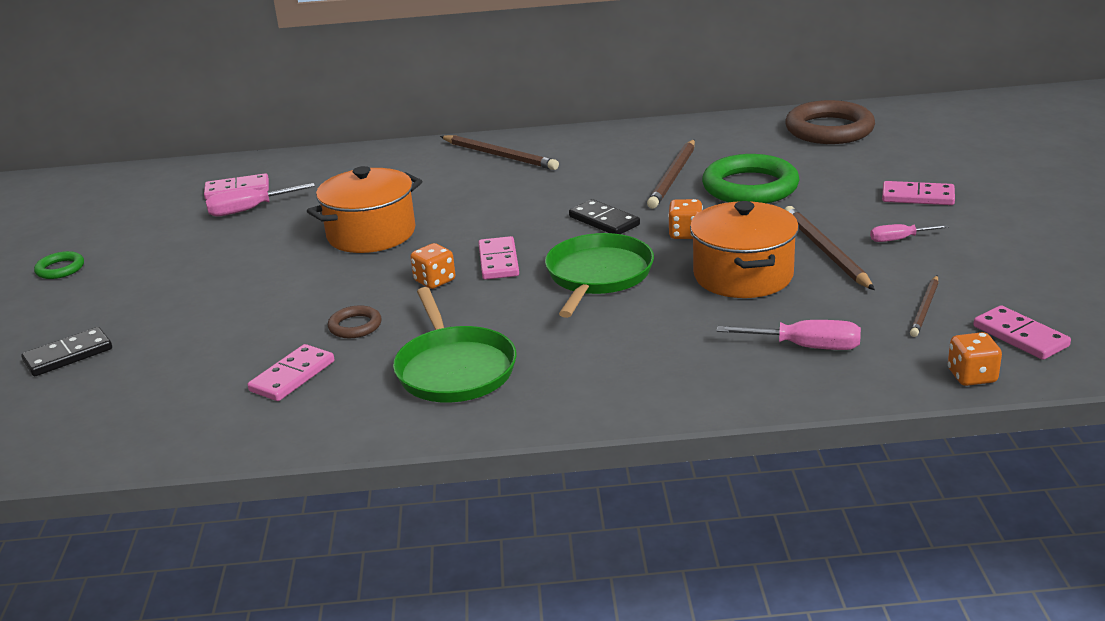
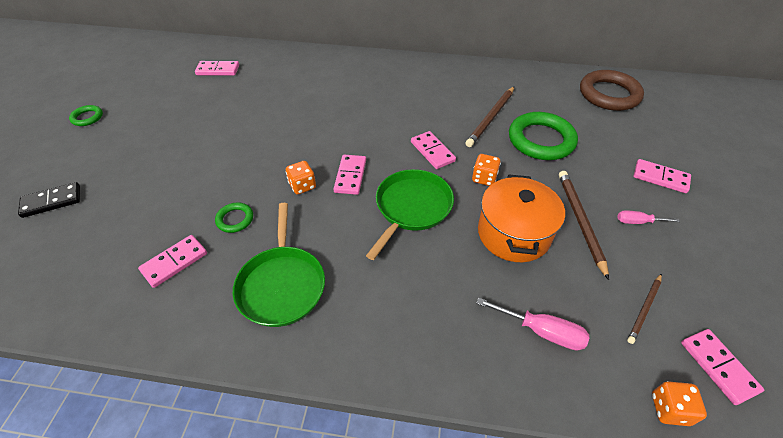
camera: 10 degrees right, 20 degrees up
(249, 210) = (217, 89): pink screwdriver -> none
(355, 326) = (235, 219): brown ring -> green ring
(371, 234) = (280, 129): orange pot -> none
(500, 155) = (385, 73): brown pencil -> none
(604, 221) = (432, 152): black domino -> pink domino

